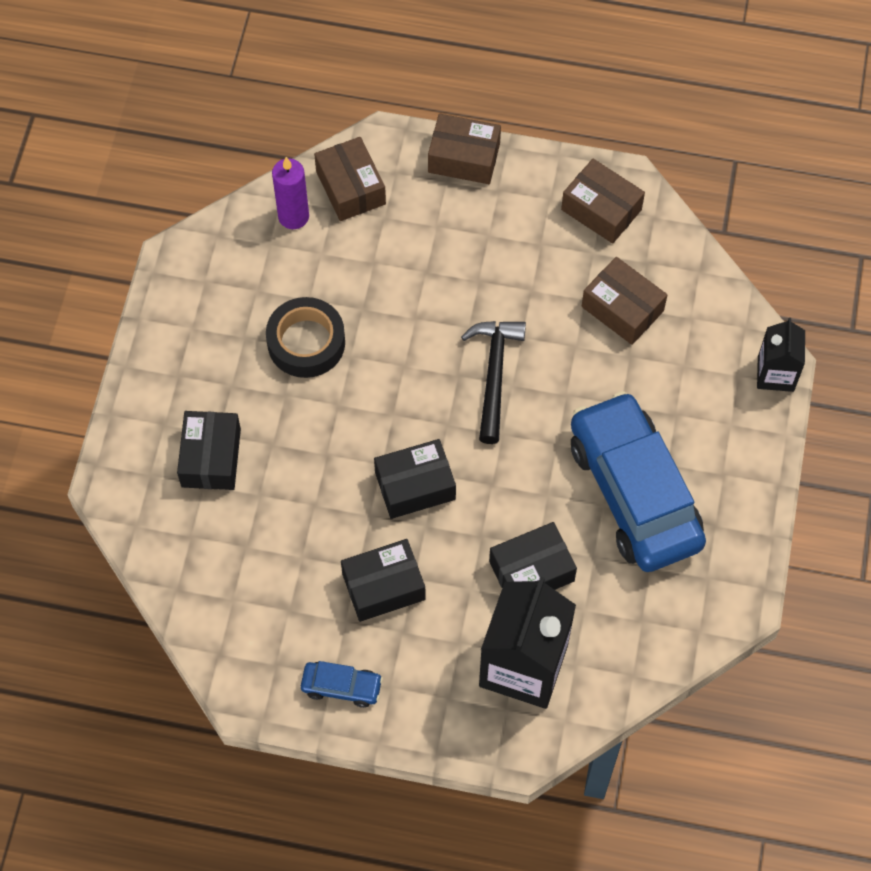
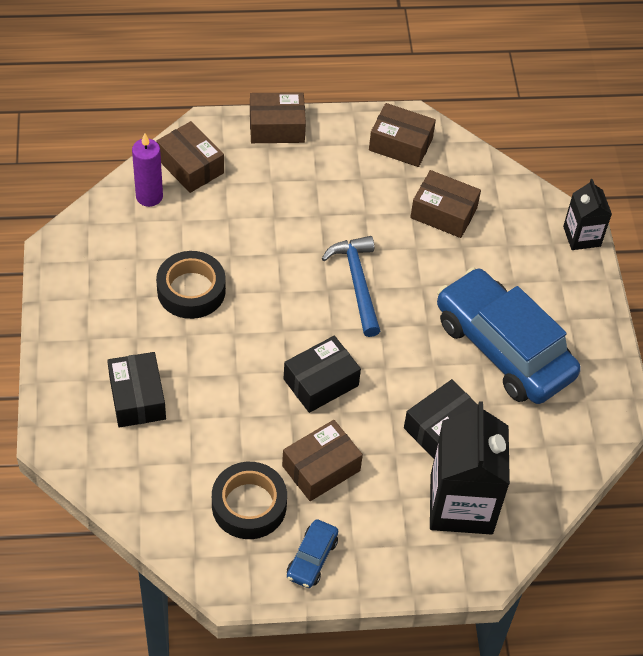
camera: 20 degrees left, 10 degrees down
(293, 610) = (249, 505): none -> black tape
(341, 686) = (312, 558): blue car -> blue car turned 120 degrees clockwise
(383, 586) = (321, 468): black box -> brown box
(494, 375) = (357, 283): black hammer -> blue hammer

